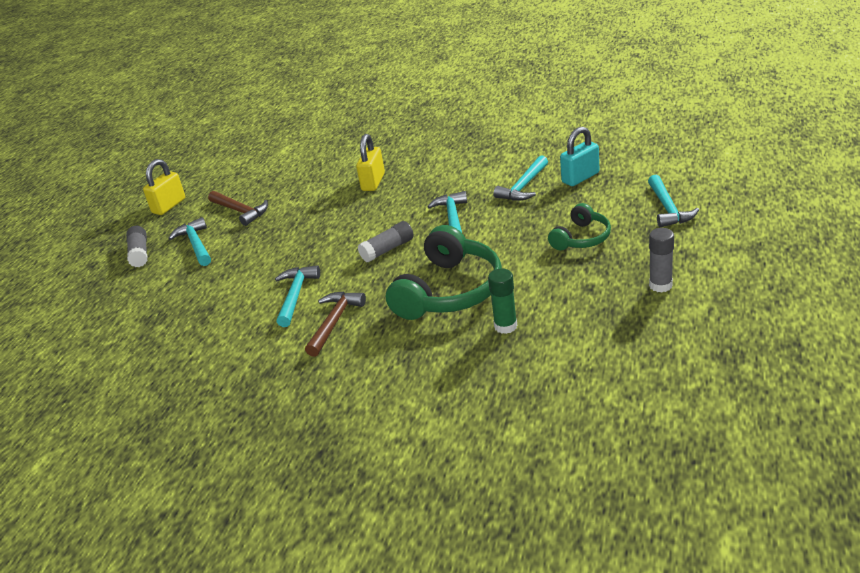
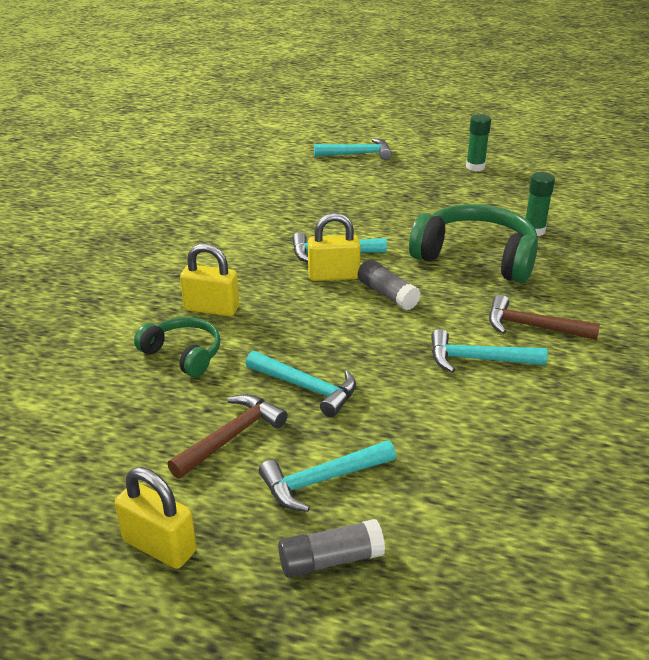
camera: 95 degrees left, 0 degrees up
(416, 223) = (333, 276): none -> yellow padlock
(524, 186) = (282, 212): turquoise hammer -> turquoise hammer (307, 388)
(580, 177) = (280, 184): turquoise padlock -> none
(581, 238) = (395, 191): green headphones -> green headphones (183, 354)
(660, 285) = (475, 167): grey glue stick -> green glue stick

